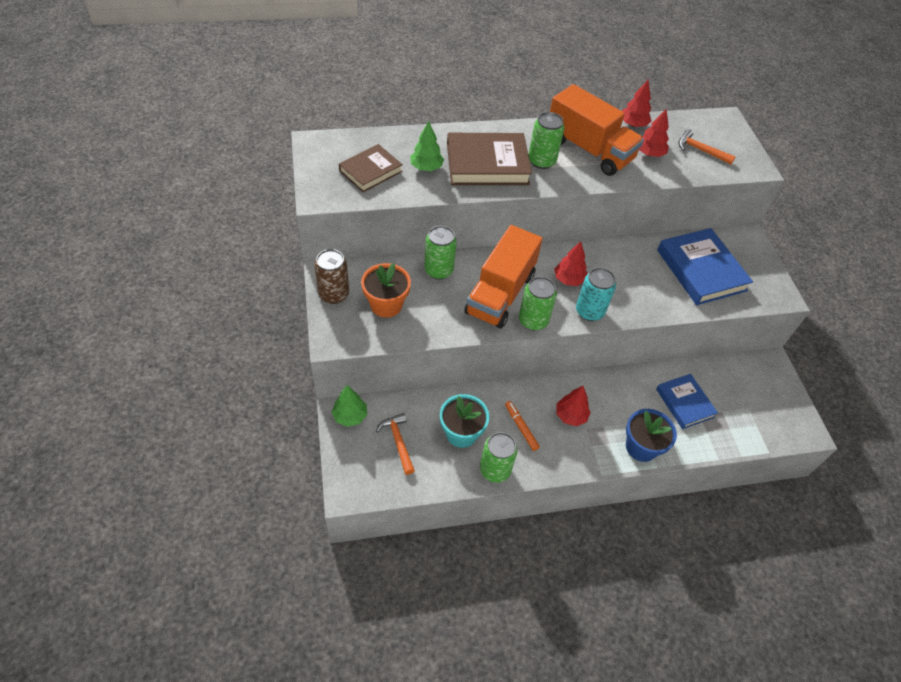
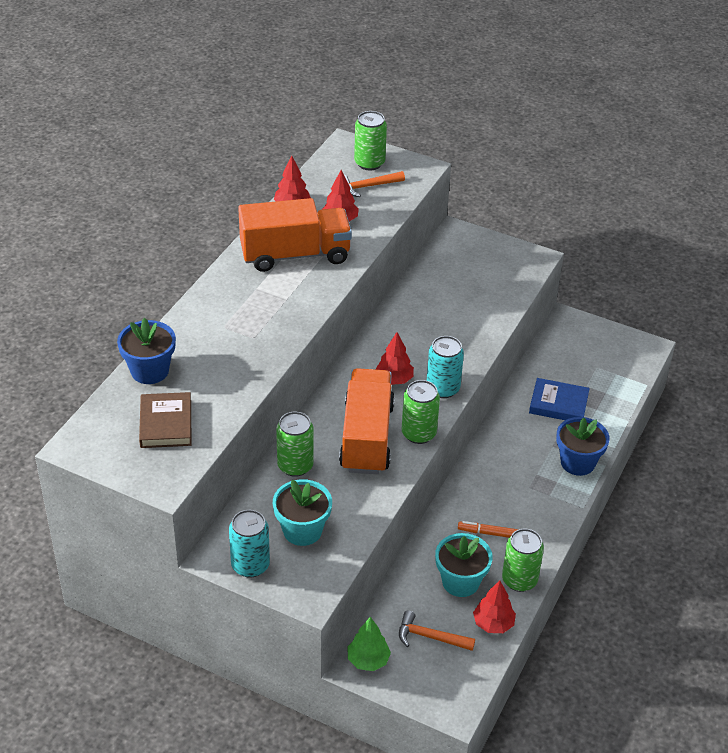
camera: 50 degrees left, 10 degrees down
(334, 294) = (250, 565): brown can -> turquoise can
(386, 305) = (302, 530): orange flower pot -> turquoise flower pot
(409, 140) = (150, 371): none -> blue flower pot
(426, 167) = (203, 380): green tree -> none
(487, 164) = (243, 334): brown book -> none
(500, 294) = (366, 437): orange truck -> orange truck turned 150 degrees counterclockwise
(541, 161) = (277, 295): green can -> green can (369, 163)
(570, 416) = (507, 490): red tree -> red tree (493, 624)
(701, 270) = (463, 287): blue book -> none

